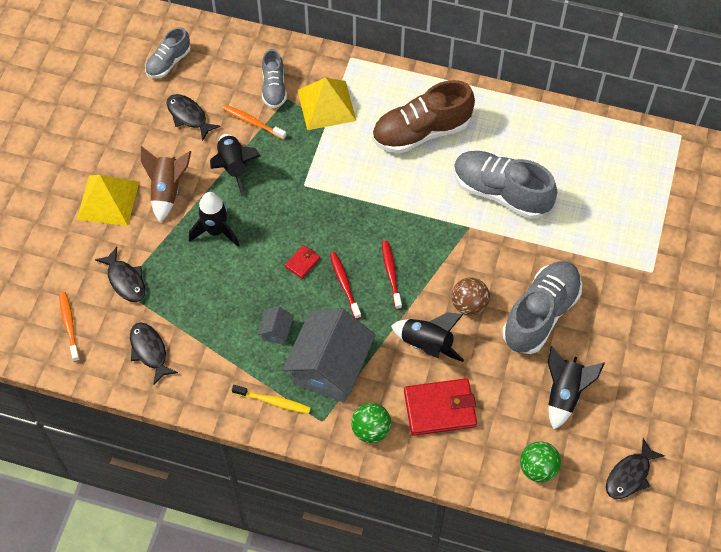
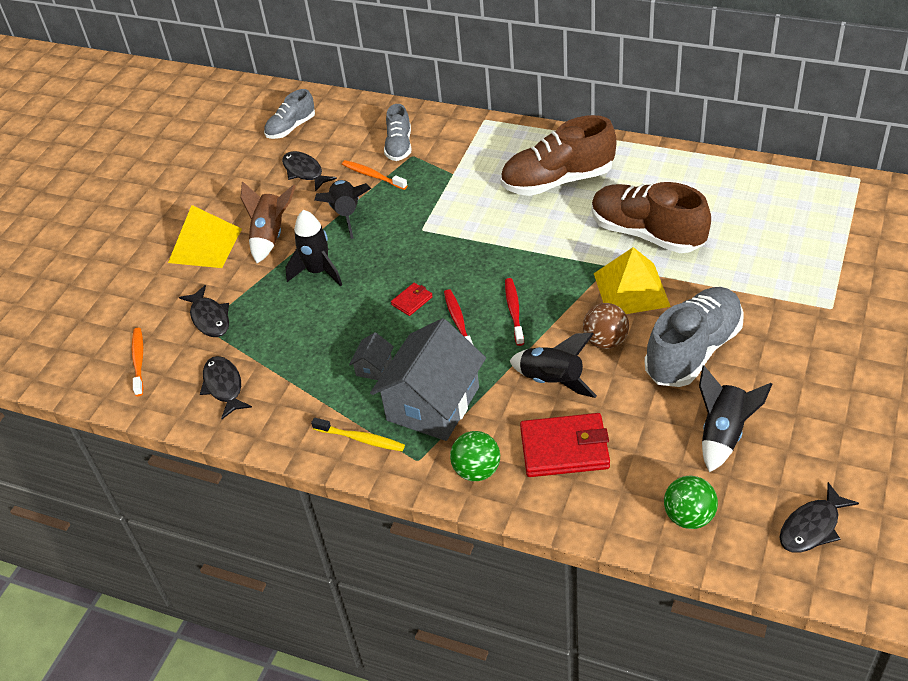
camera: 10 degrees right, 15 degrees down
(326, 105) = (454, 159): yellow pyramid -> yellow pyramid (631, 289)
(501, 192) = (647, 233): grey shoe -> brown shoe

